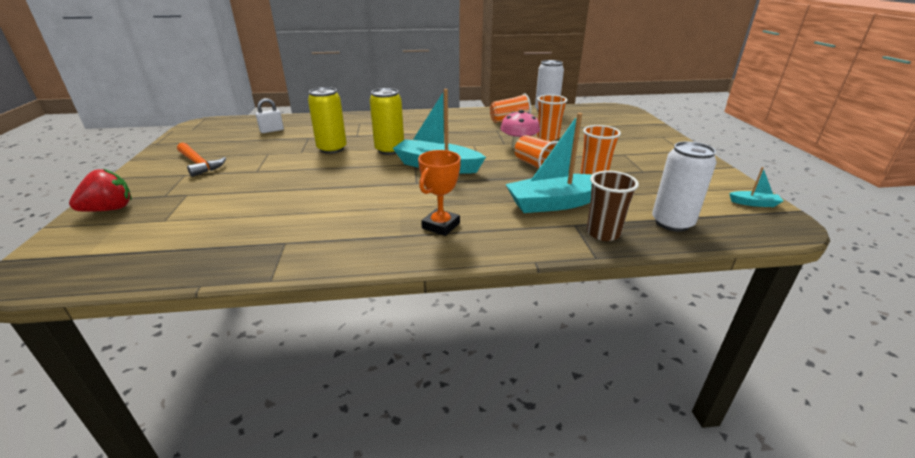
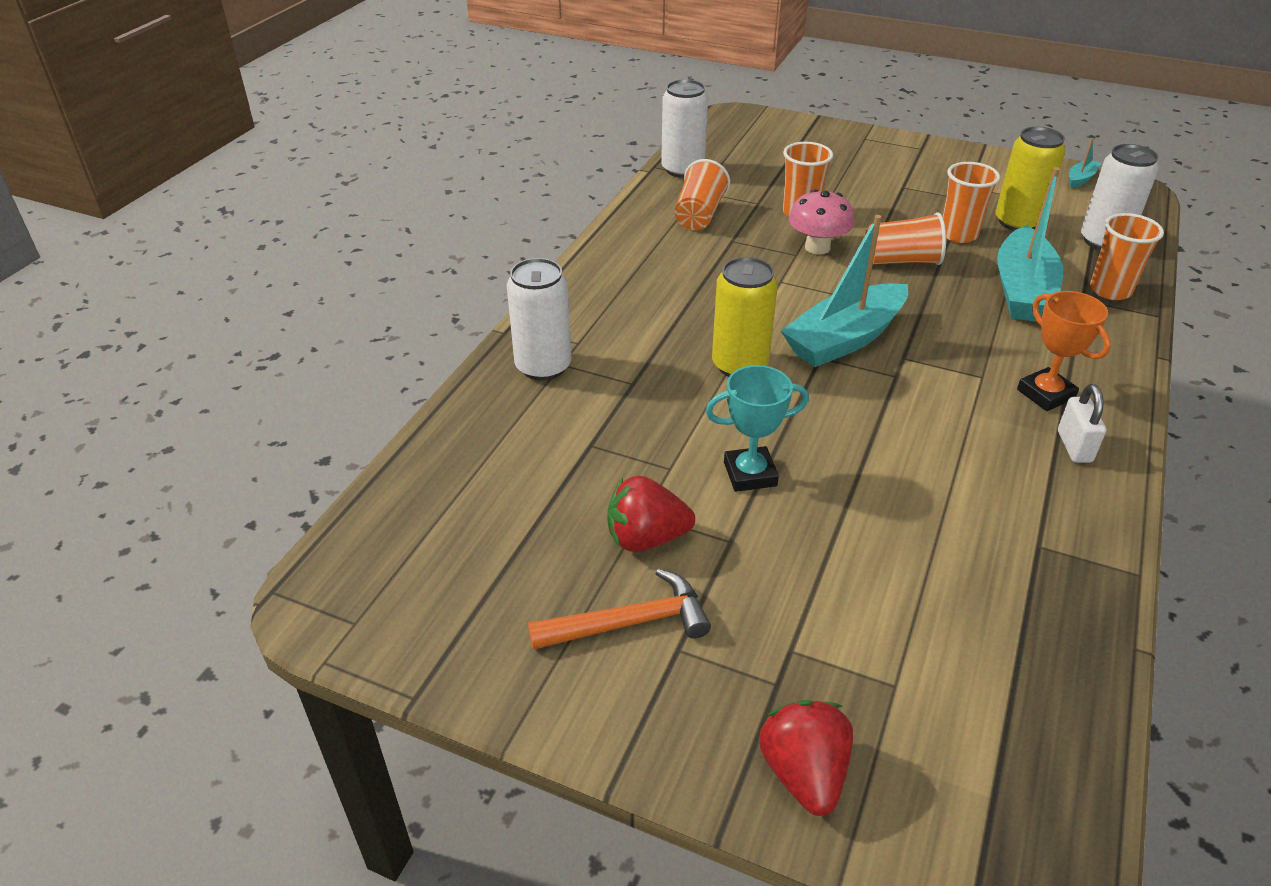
camera: 60 degrees left, 10 degrees up
(252, 157) = (646, 538): none -> red strawberry
(272, 130) = (497, 487): white padlock -> white padlock (1074, 446)
(306, 166) = (750, 474): none -> turquoise trophy
(332, 149) = (682, 427): yellow can -> yellow can (1017, 222)
(354, 121) = (543, 366): none -> white can
(603, 233) = (1110, 290): brown cup -> orange cup

